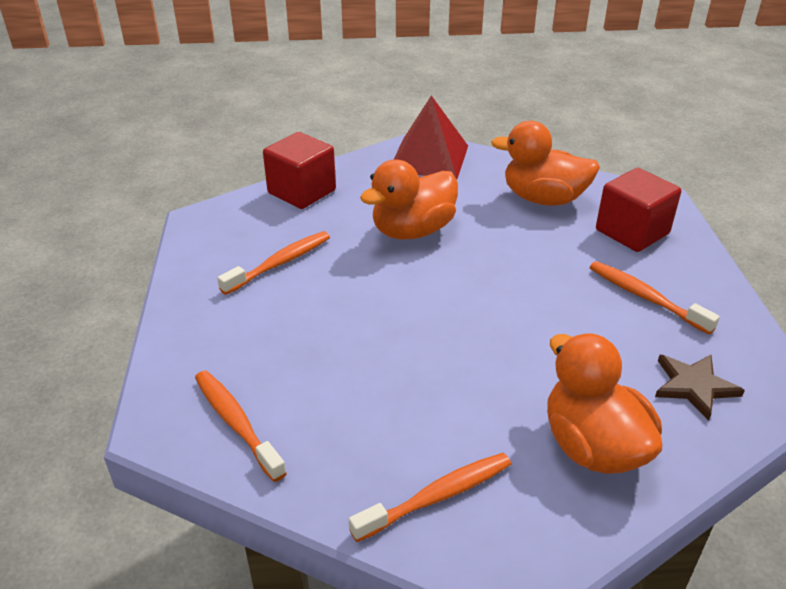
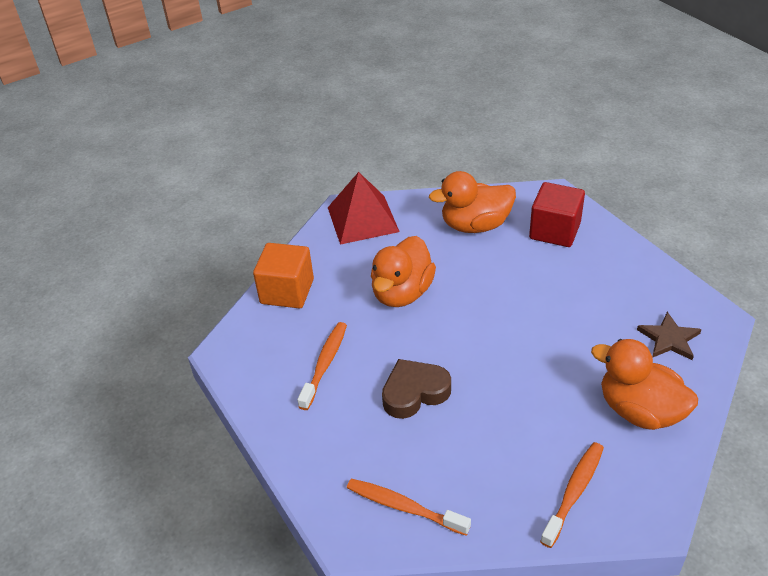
camera: 25 degrees left, 5 degrees up
(302, 192) = (287, 291): red cube -> orange cube
(345, 322) = (414, 392): none -> brown heart
(645, 297) = (598, 283): orange toothbrush -> none

